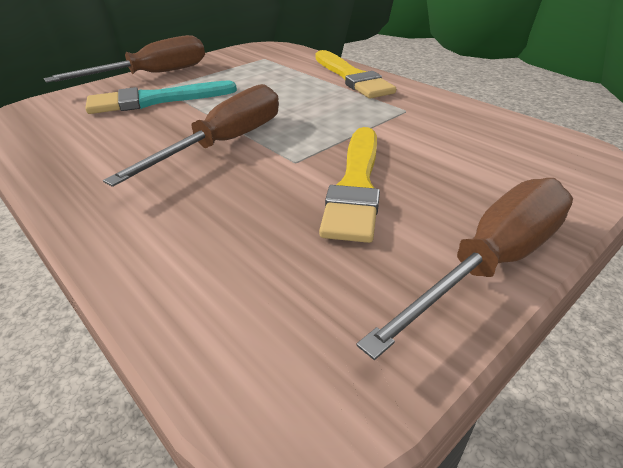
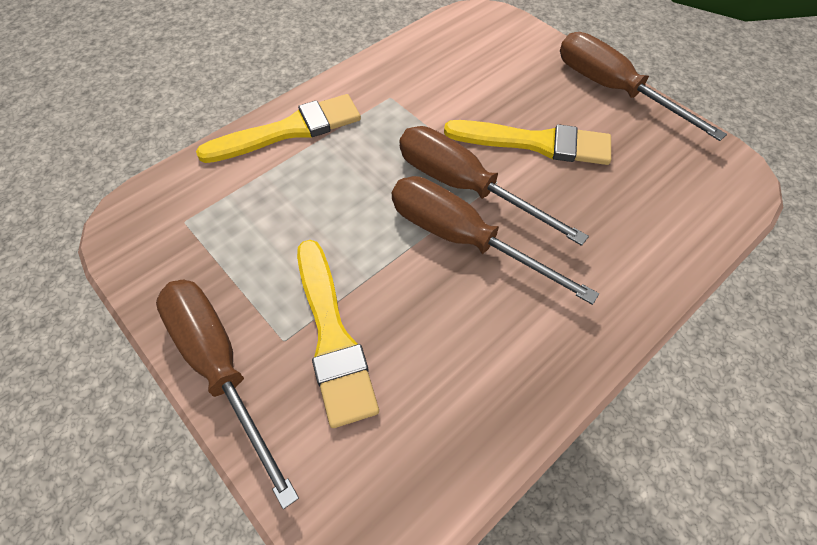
camera: 90 degrees left, 20 degrees up
(155, 100) = (332, 336): turquoise brush -> yellow brush
(288, 144) = (464, 186): none -> brown screwdriver

